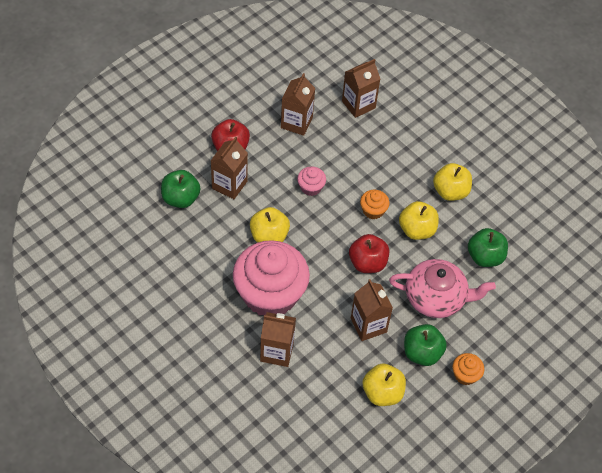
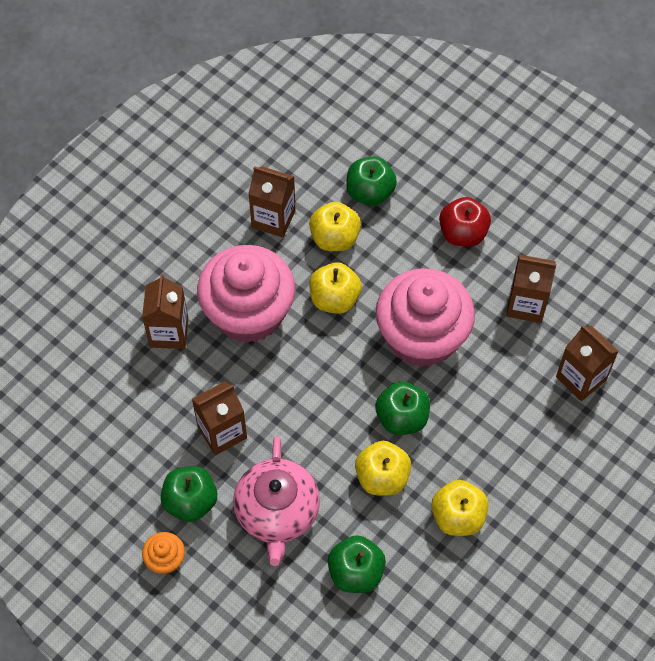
camera: 85 degrees right, 5 degrees up
(229, 185) = (403, 242): brown carton -> brown carton (273, 219)
(311, 187) = (422, 337): pink cupcake -> pink cupcake, size x2.45
(367, 263) = (316, 420): red apple -> none
(373, 210) = (402, 418): orange cupcake -> green apple
(382, 393) = (127, 459): yellow apple -> yellow apple (334, 238)

